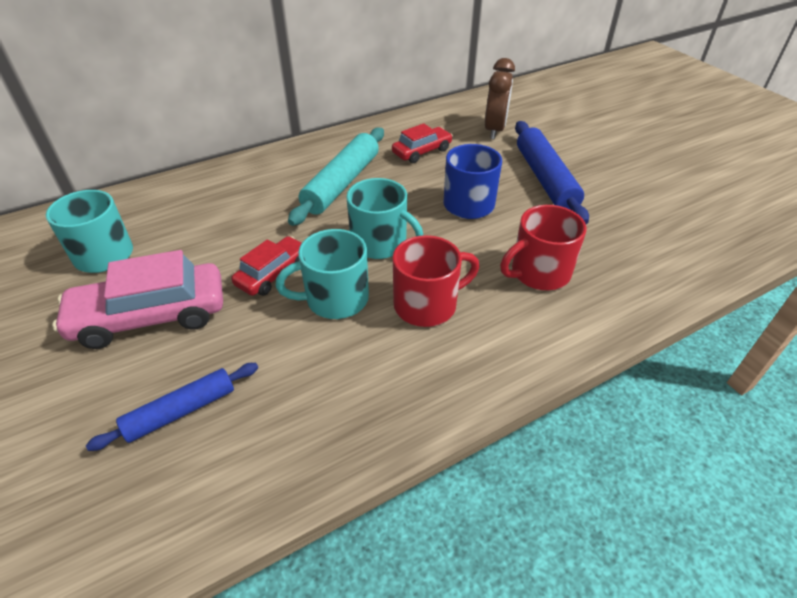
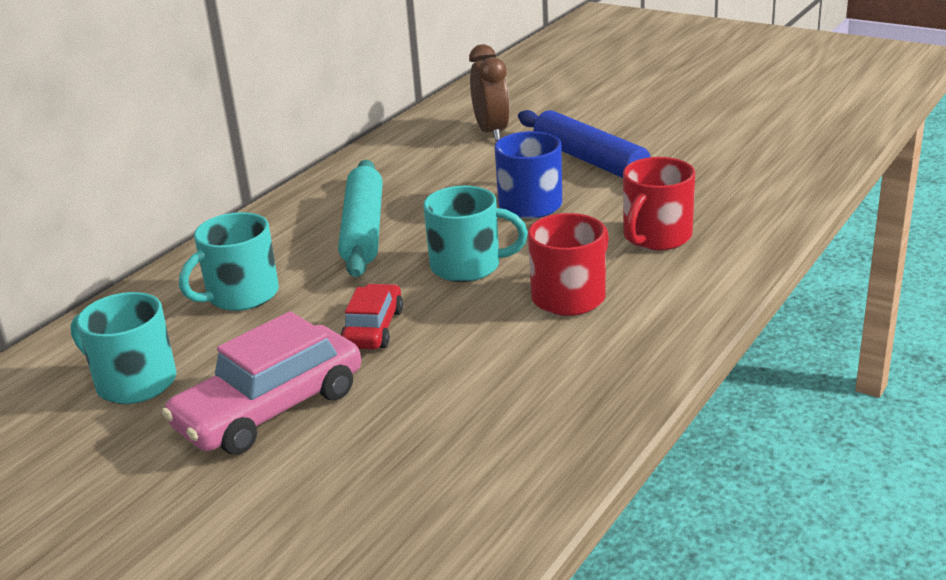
camera: 25 degrees left, 15 degrees down
(181, 411) = (402, 461): blue rolling pin -> none
(335, 299) = (468, 325): turquoise mug -> turquoise mug (241, 295)
(422, 151) = (427, 174): red car -> none

